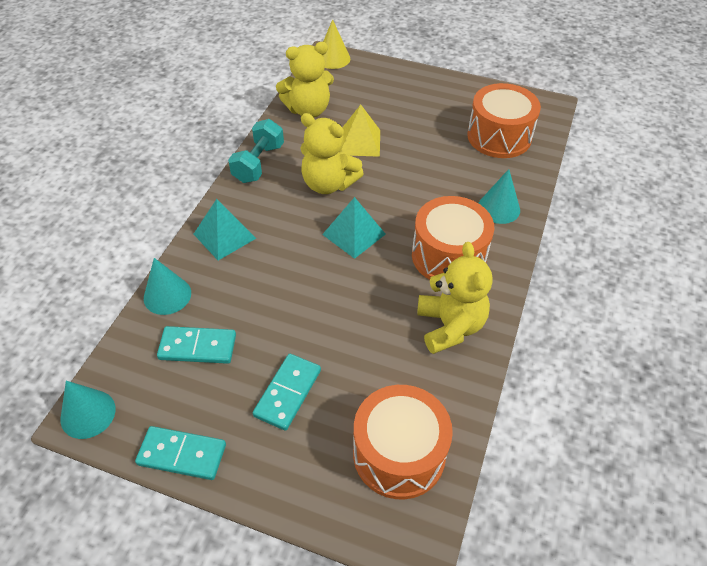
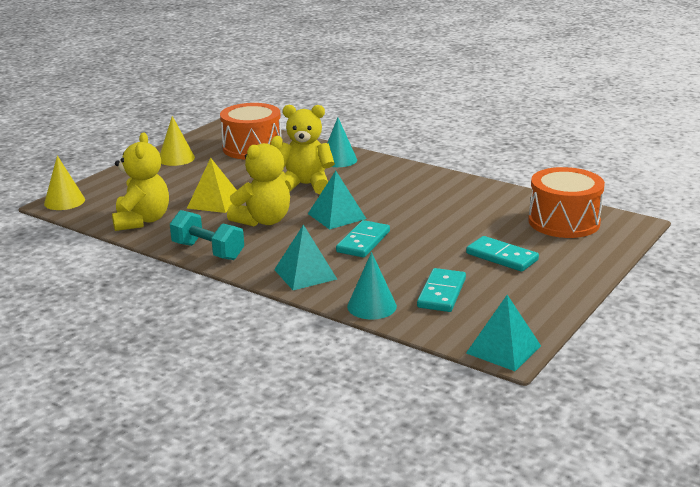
camera: 75 degrees left, 25 degrees down
(88, 414) = (503, 349): turquoise cone -> turquoise pyramid
(182, 455) = (554, 304): turquoise domino -> turquoise domino (363, 242)
(448, 94) = (176, 158): none -> yellow cone
(448, 256) = (381, 183): orange drum -> none
(450, 326) = (454, 192): yellow teddy bear -> yellow teddy bear (305, 185)

